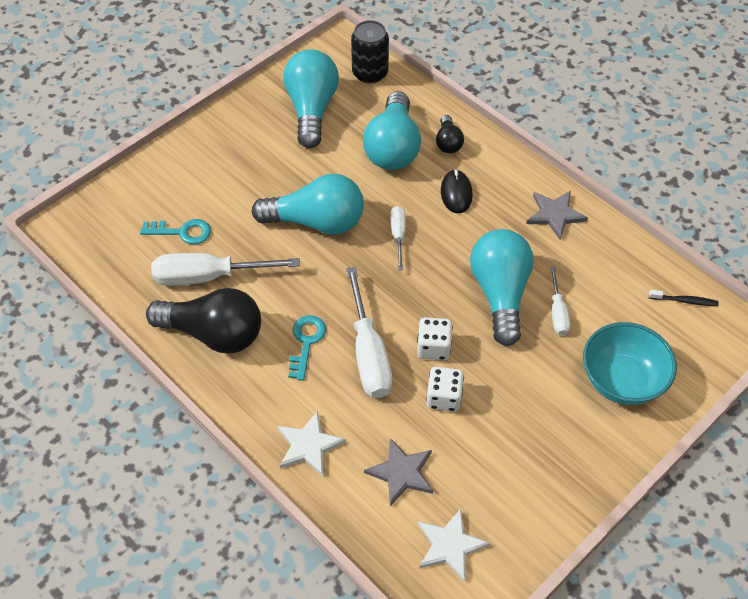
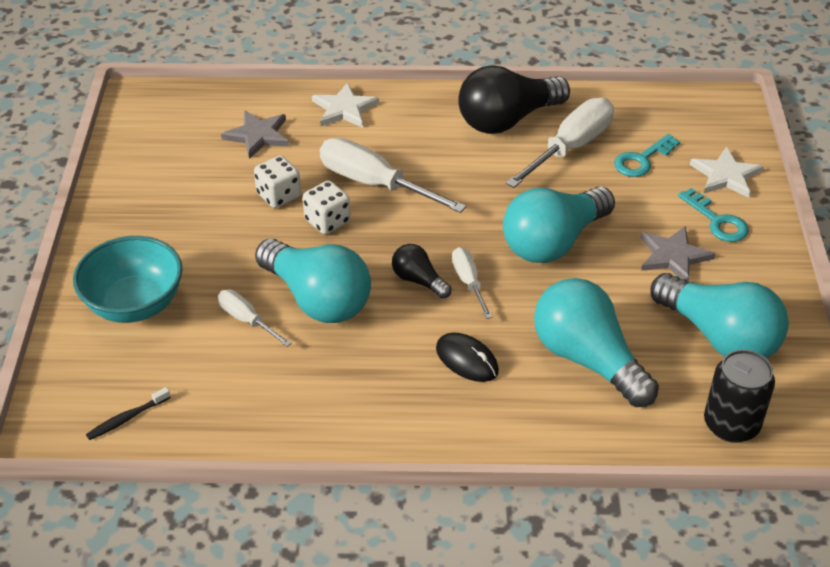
camera: 135 degrees right, 10 degrees down
(306, 342) = (432, 159): turquoise key -> turquoise key (717, 221)
(398, 235) = (468, 282): white screwdriver -> white screwdriver turned 150 degrees counterclockwise
(448, 142) = (543, 408): black light bulb -> black light bulb (418, 280)
(450, 546) = (177, 122): white star -> white star (725, 175)
(555, 215) = (343, 412): grey star -> grey star (673, 256)

